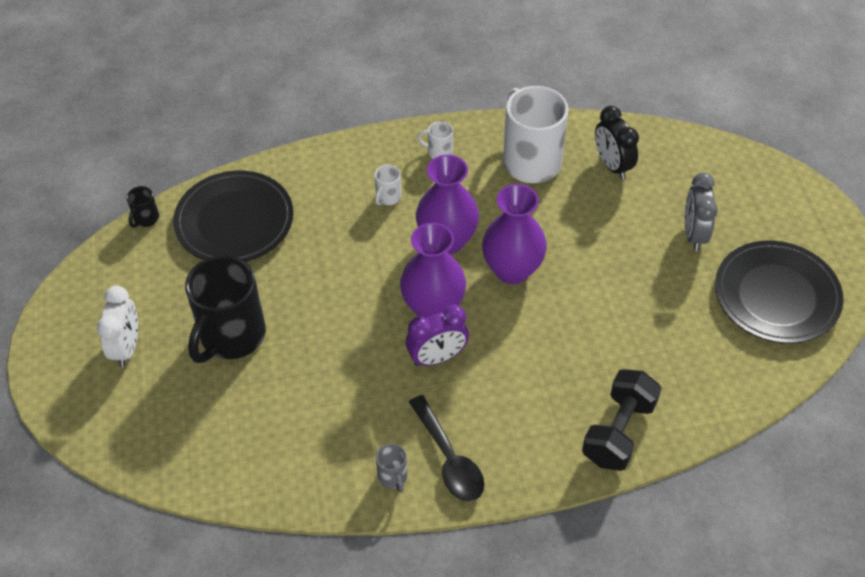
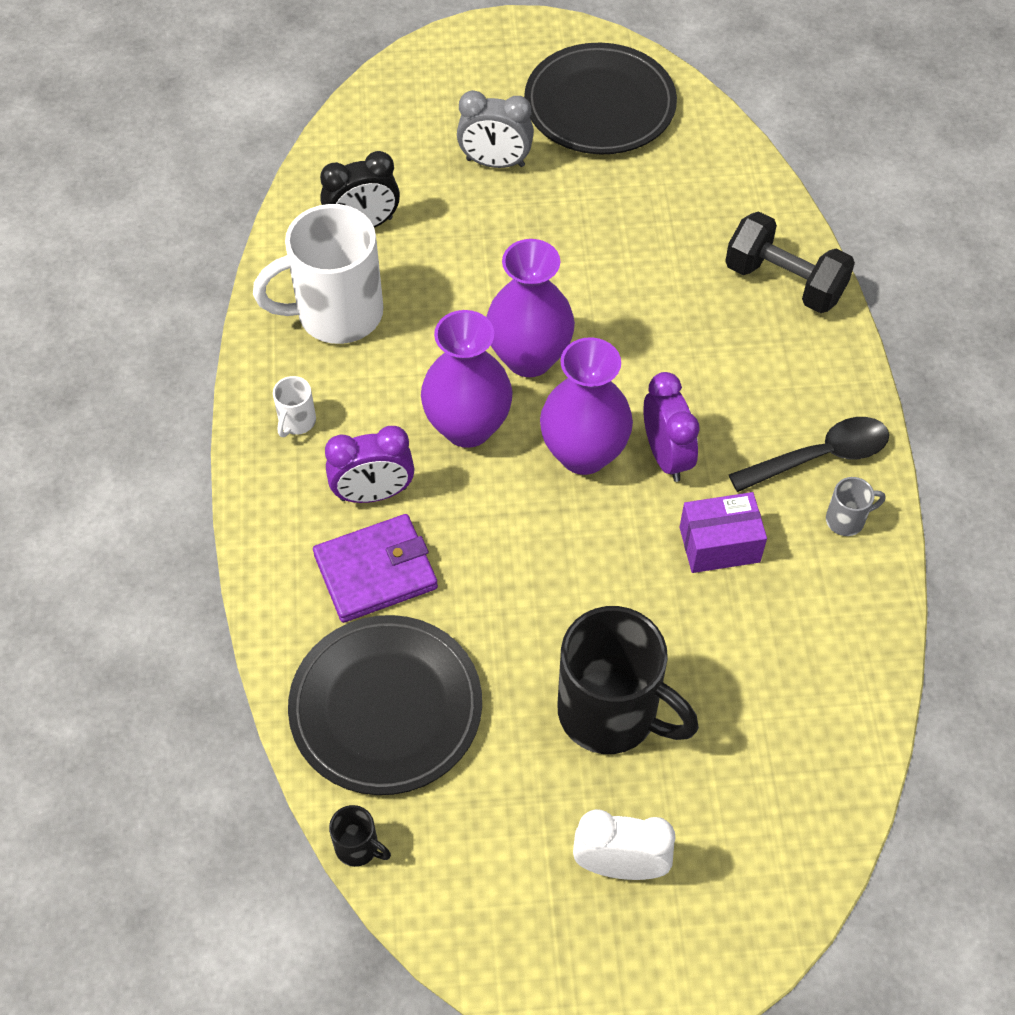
camera: 85 degrees left, 5 degrees up
(330, 205) = (375, 571): none -> purple wallet
(364, 394) = (719, 544): none -> purple box
(388, 197) = (373, 494): white mug -> purple clock

